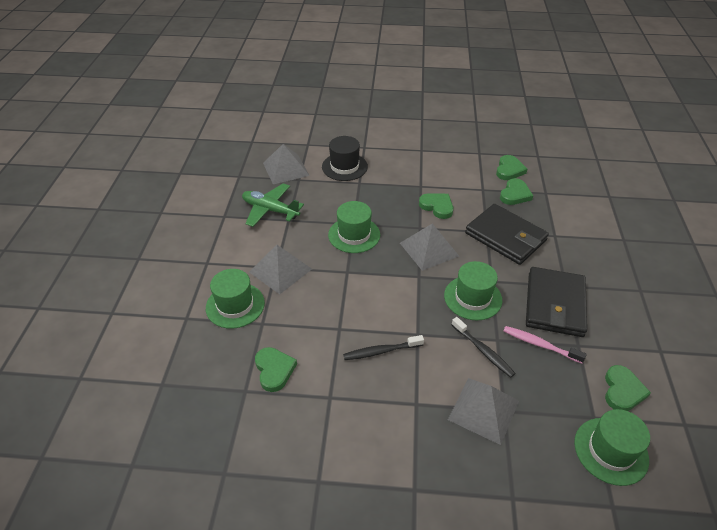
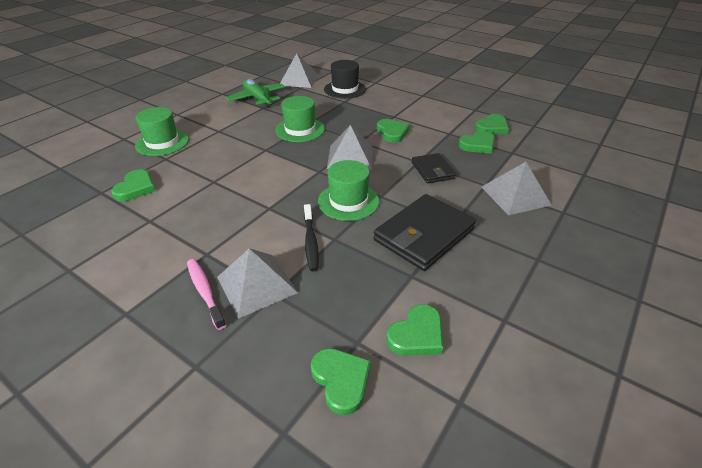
camera: 30 degrees right, 5 degrees down
(280, 270) = (219, 133): grey pyramid -> grey pyramid (515, 195)
(381, 351) = (225, 207): black toothbrush -> none
(505, 237) = (432, 170): black wallet -> black wallet, size x0.57
(540, 344) = (371, 259): pink toothbrush -> pink toothbrush (205, 292)
(610, 451) = (341, 381): green hat -> green heart

